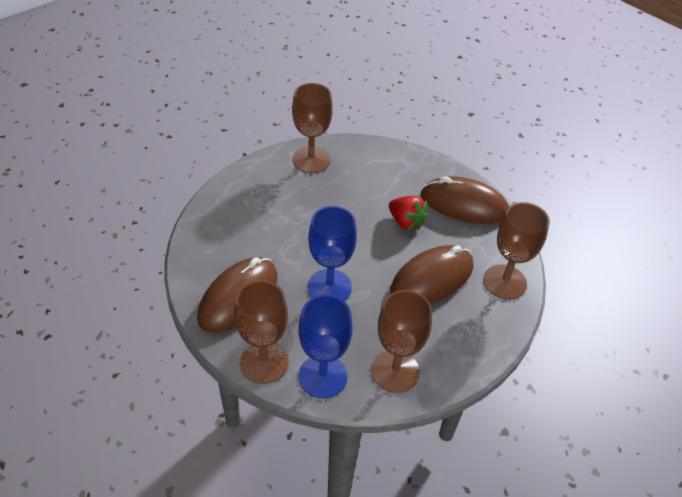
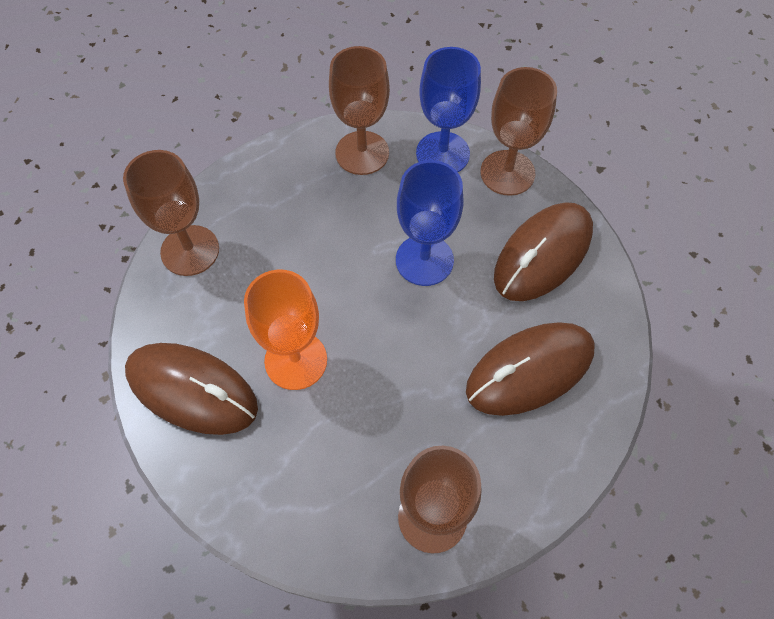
camera: 170 degrees left, 15 degrees up
(406, 222) = (296, 360): red strawberry -> orange goblet
(432, 278) = (285, 262): brown mouse -> brown mouse (530, 370)

